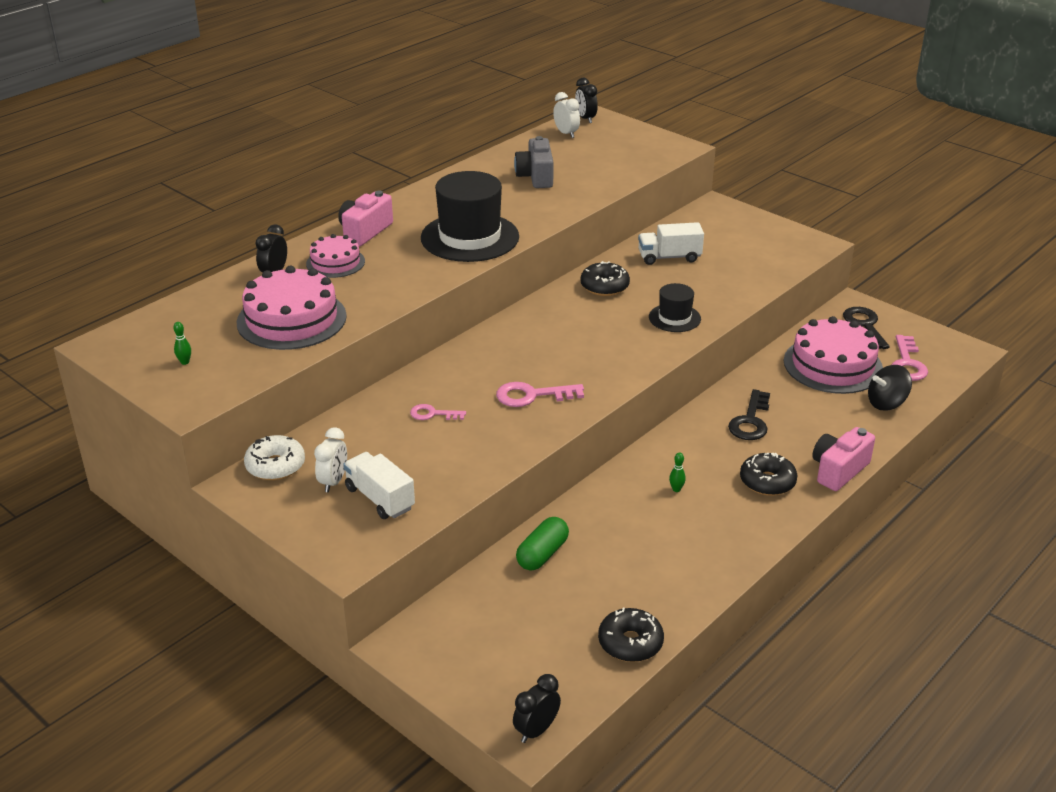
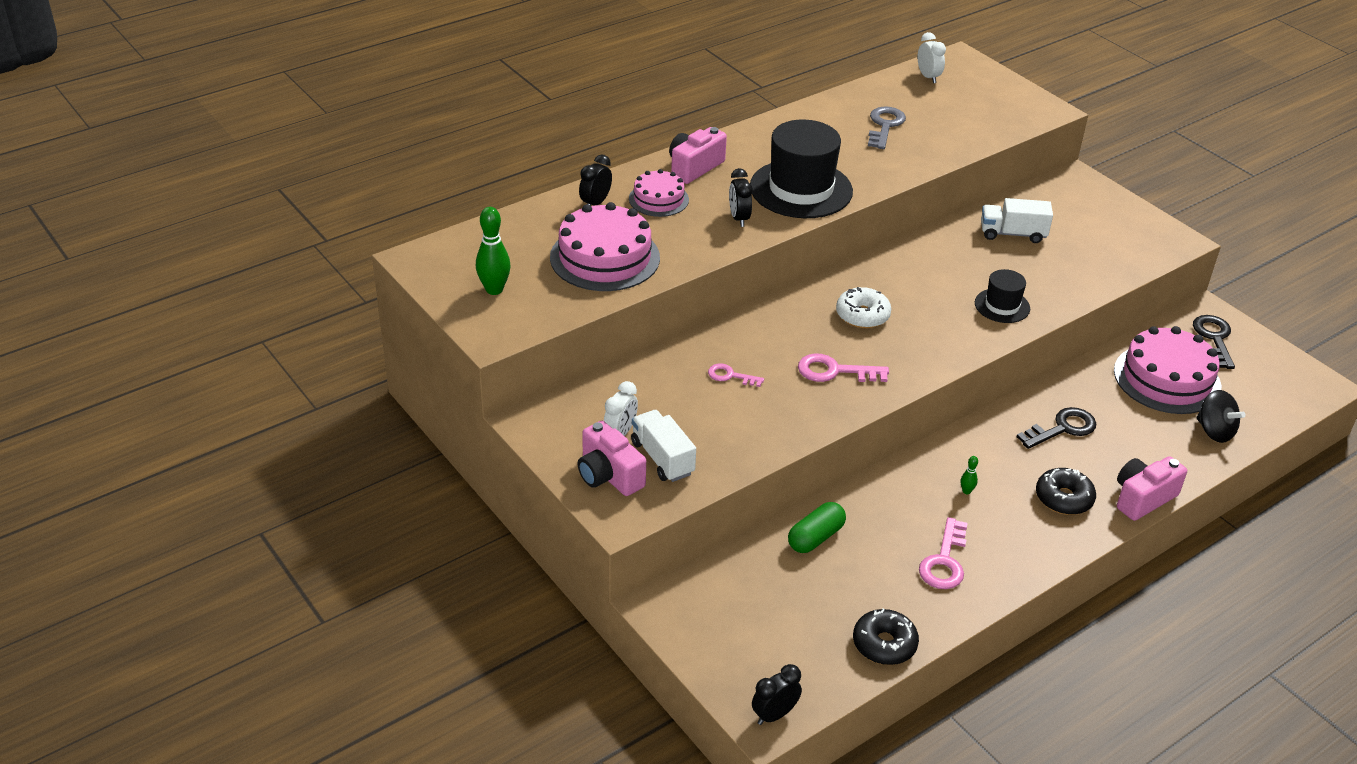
camera: 10 degrees right, 5 degrees up
(185, 362) = (494, 290): green bowling pin -> green bowling pin, size x2.09
(275, 466) = (567, 407): white donut -> white donut (862, 315)
(328, 522) = (609, 475): none -> pink camera
(536, 177) = (884, 126): grey camera -> grey key
(585, 119) = (953, 61): black clock -> black clock (739, 218)
(604, 286) = (935, 258): black donut -> none
(750, 421) = (1062, 428): black key -> black key turned 150 degrees counterclockwise
(886, 403) = (1214, 431): black spinning top -> black spinning top turned 120 degrees counterclockwise
(907, 363) = (1250, 389): pink key -> pink key (944, 561)

